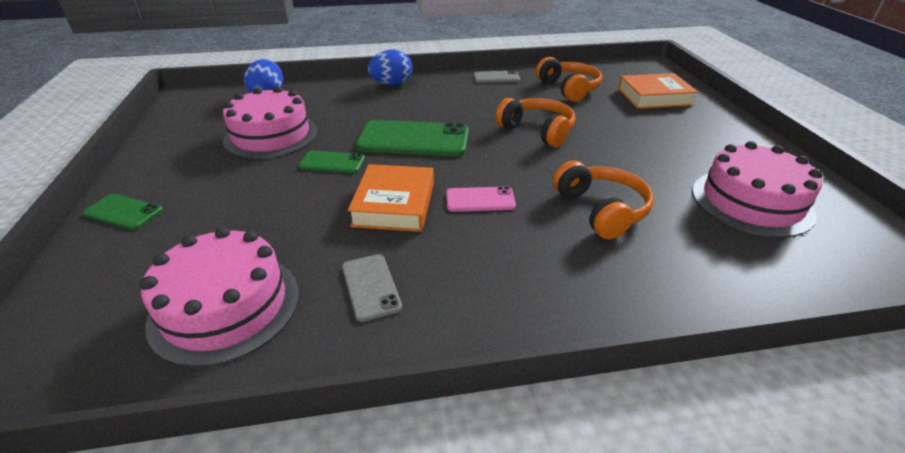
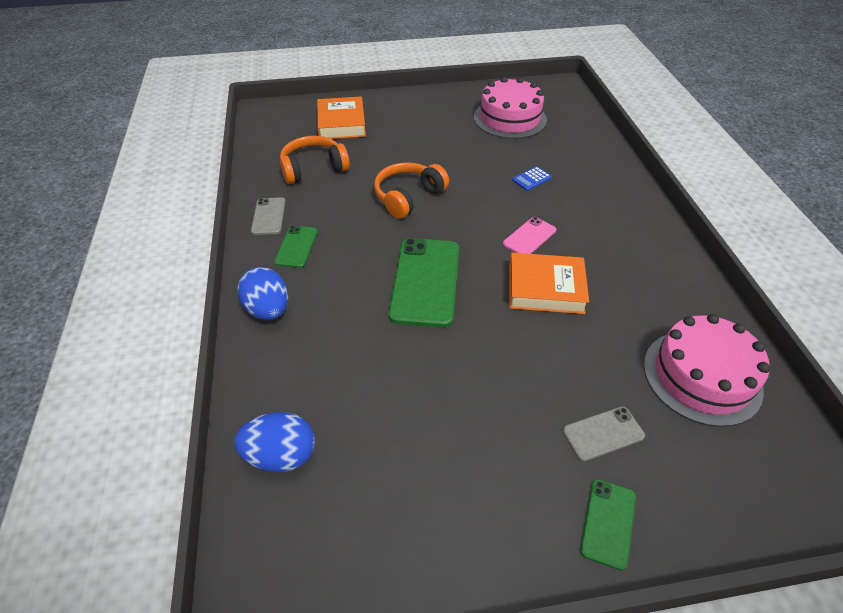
camera: 90 degrees left, 10 degrees up
(271, 135) = (415, 417): pink cake -> none
(332, 162) = (478, 343): green phone -> green phone (296, 247)
(370, 287) = (650, 294): grey phone -> grey phone (603, 433)
(480, 200) = (529, 237): pink phone -> pink phone turned 45 degrees clockwise
(601, 210) = (531, 179): orange headphones -> blue calculator

